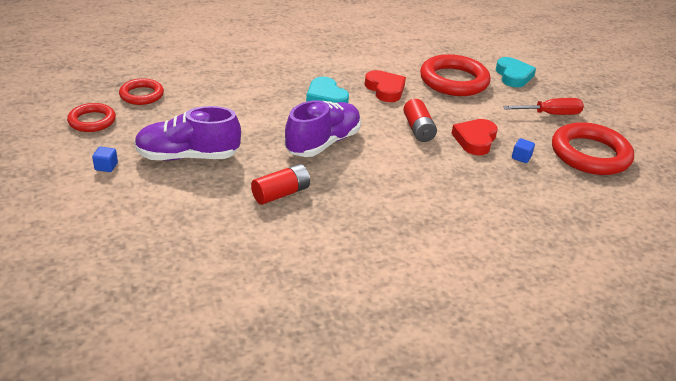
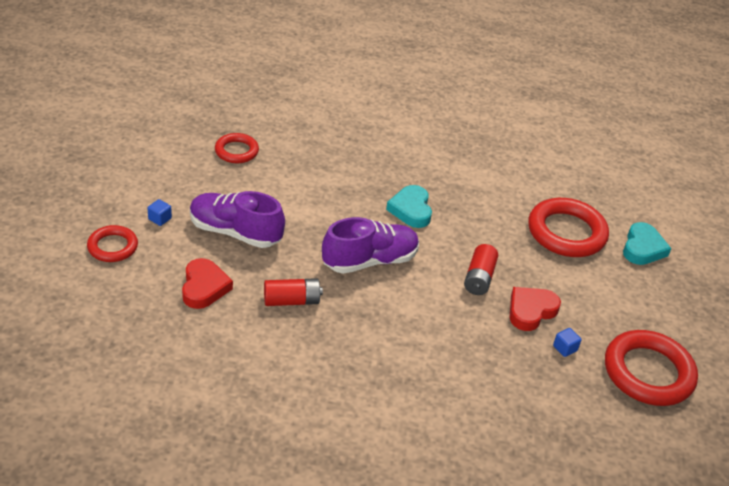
camera: 25 degrees right, 5 degrees up
(92, 121) = (176, 166): red ring -> red ring (113, 247)
(385, 89) = (481, 219): red heart -> red heart (204, 287)
(551, 114) = (645, 310): red screwdriver -> none

